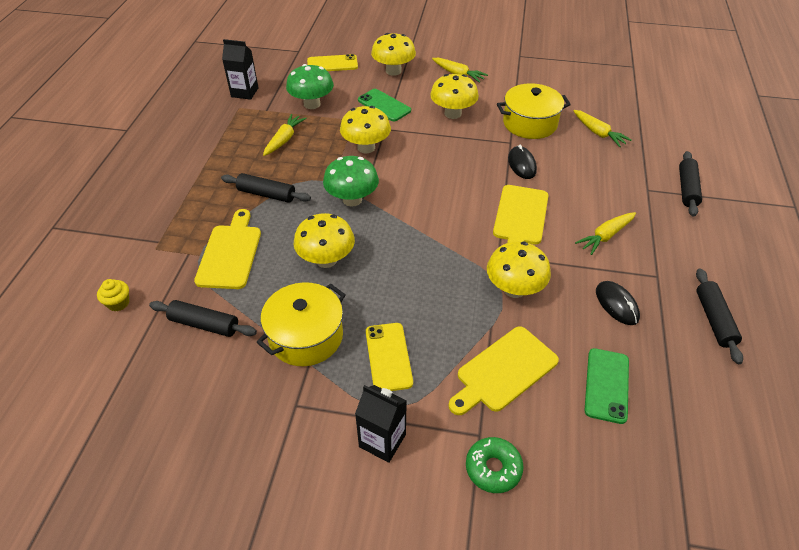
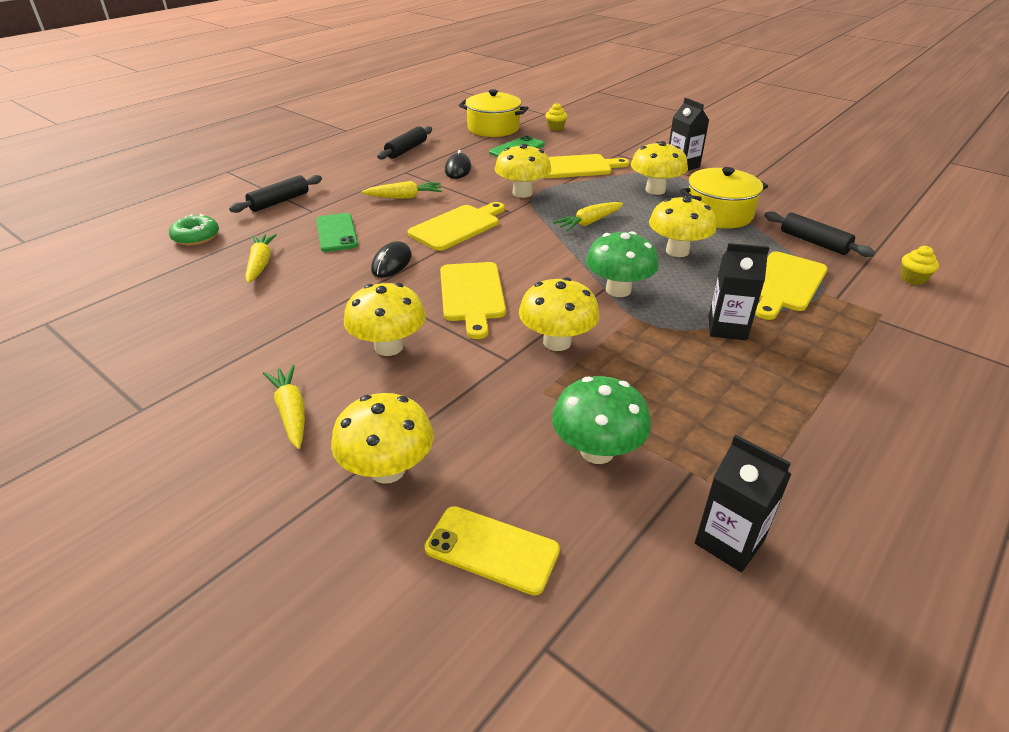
camera: 150 degrees left, 10 degrees down
(266, 194) = (727, 328): black rolling pin -> black carton
(284, 139) = (676, 397): yellow carrot -> yellow carrot (589, 222)
(384, 105) = (474, 399): green phone -> green phone (337, 233)
(388, 357) = (655, 190): yellow phone -> yellow mushroom
(443, 160) = (472, 295): none -> yellow cutting board
(493, 468) = (620, 145): green donut -> green donut (196, 237)
(530, 123) = (313, 299): yellow pot -> yellow pot (493, 128)
(620, 485) = (555, 128): none -> yellow cupcake

